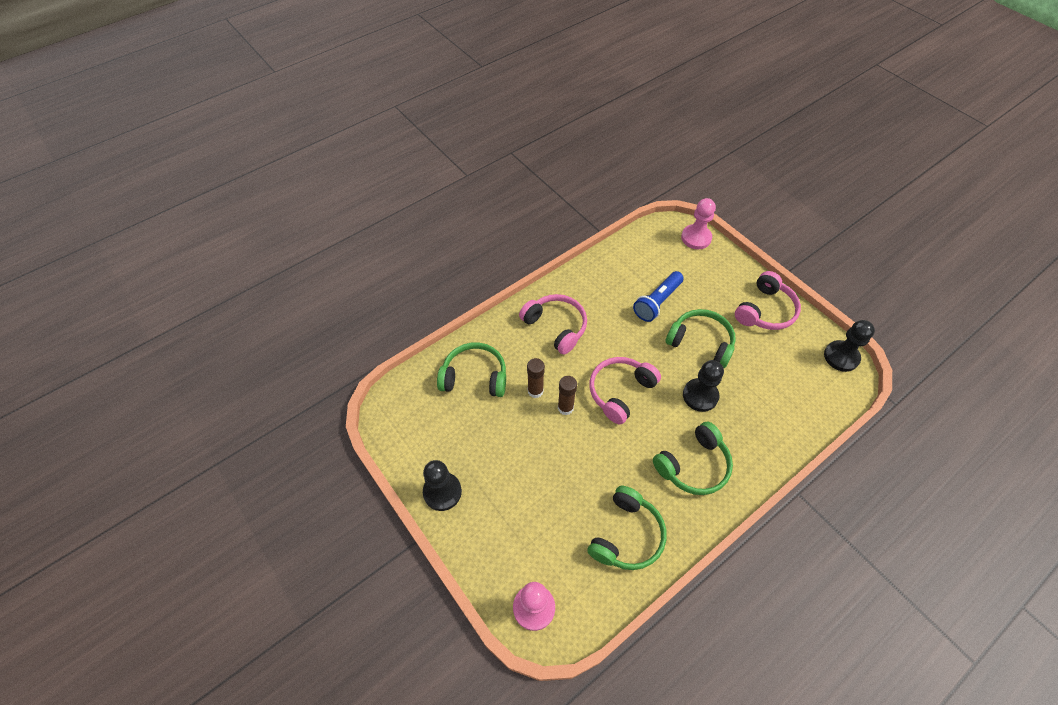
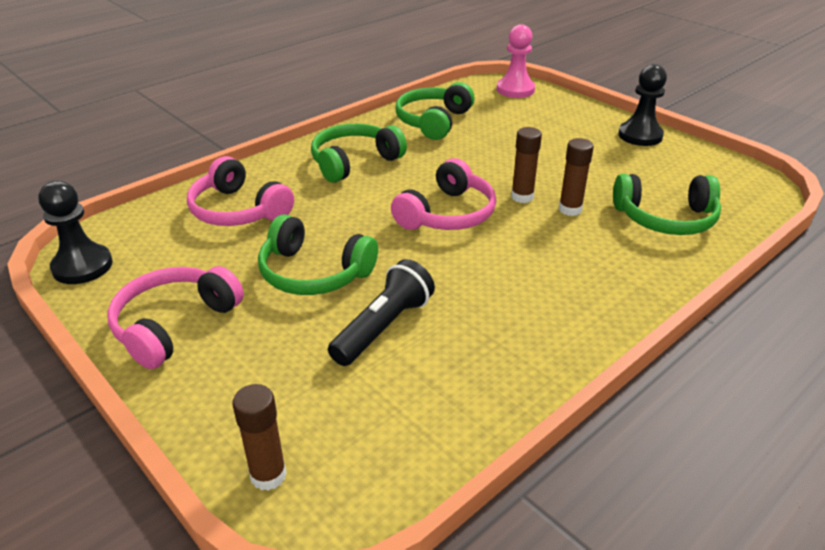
camera: 175 degrees right, 20 degrees down
(556, 327) = (566, 281): pink headphones -> pink headphones (238, 210)
(657, 302) = (383, 327): blue flashlight -> black flashlight
(696, 238) = (268, 475): pink pawn -> brown glue stick
(700, 396) = (331, 215): black pawn -> none

